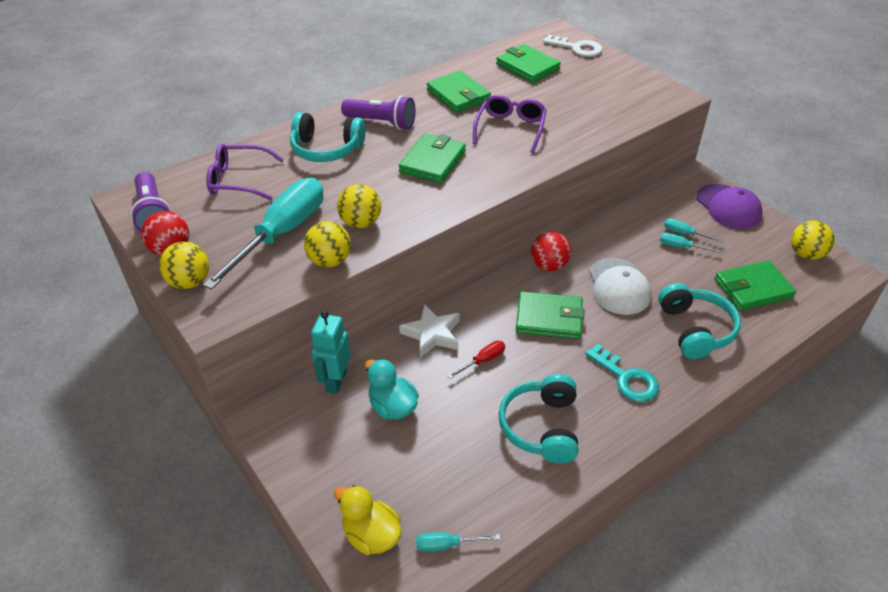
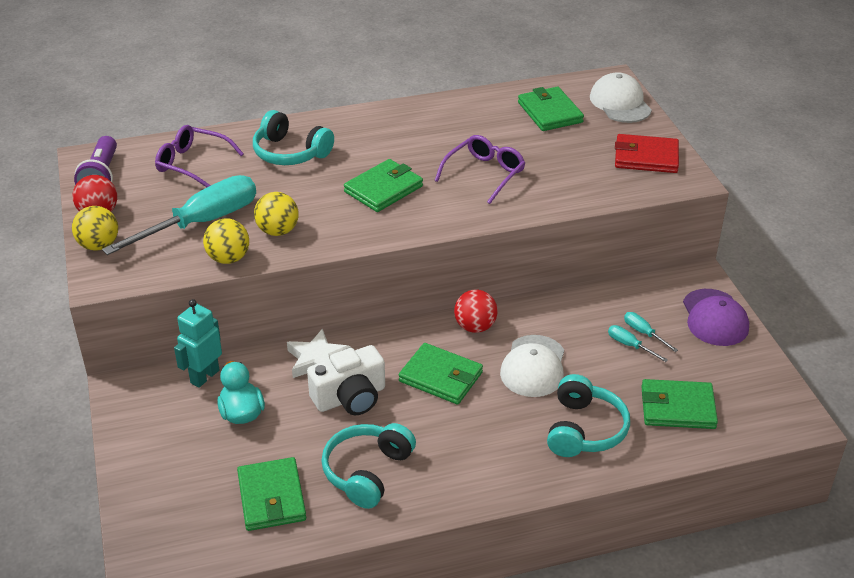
camera: 20 degrees right, 5 degrees down
(371, 535) = (160, 512): yellow duck -> none
(381, 123) = (359, 138): purple flashlight -> none
(447, 545) = (219, 541): turquoise screwdriver -> none
(458, 95) = (455, 127): green wallet -> green wallet (272, 497)
(483, 360) = (350, 397): red screwdriver -> white camera
(577, 48) = (620, 103): white key -> white cap
(626, 378) = (480, 454): turquoise key -> none
(629, 86) = (646, 157): none -> red wallet
(806, 254) = (766, 390): yellow ball -> none

